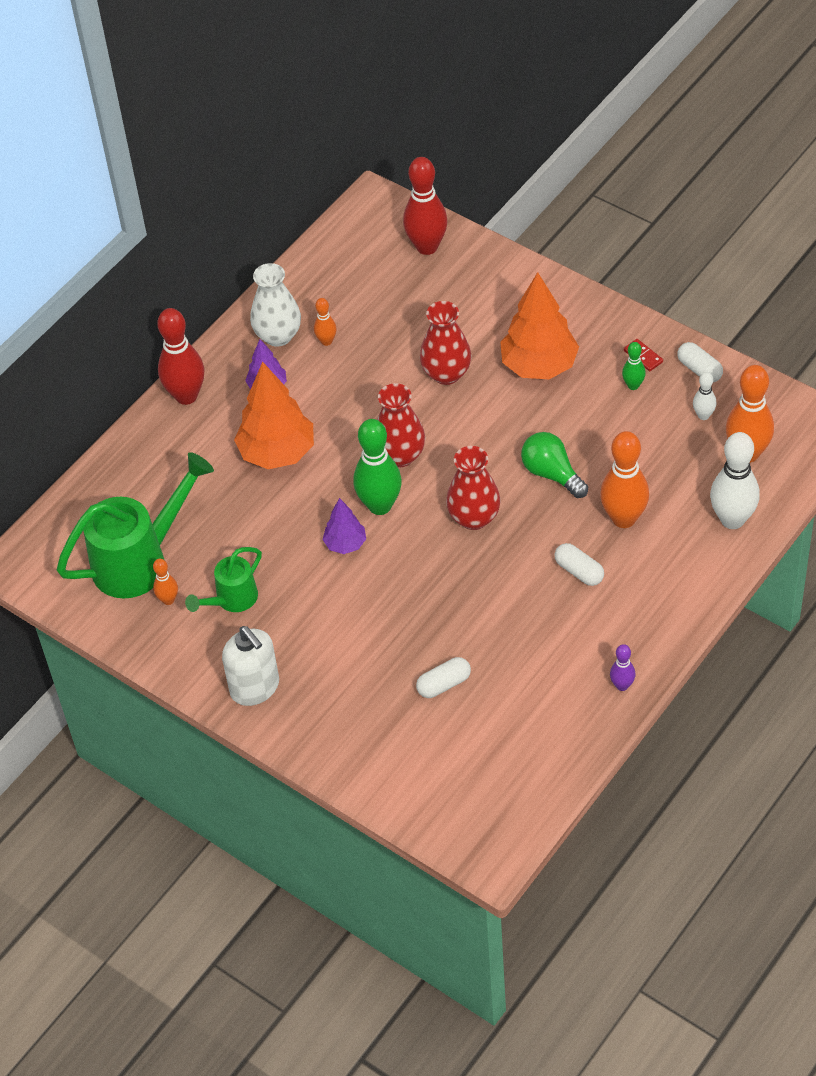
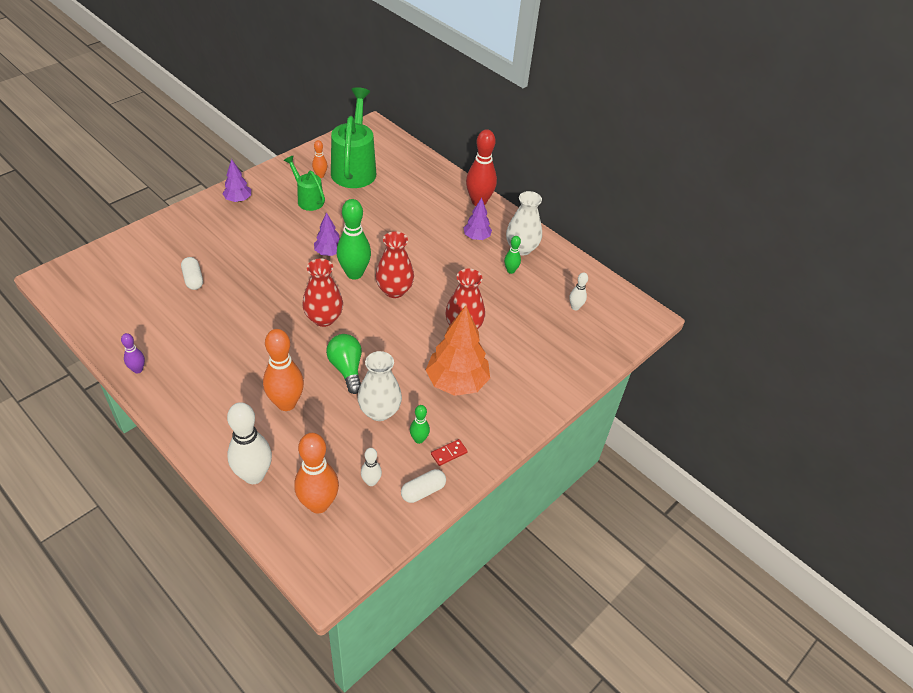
camera: 90 degrees right, 5 degrees down
(140, 560) = (354, 168): green watering can -> green watering can turned 150 degrees counterclockwise
(255, 688) = (238, 200): white soap dispenser -> purple tree
(277, 453) = (417, 234): orange tree -> none
(326, 341) = (510, 270): orange bowling pin -> green bowling pin
(377, 270) = (575, 307): none -> white bowling pin
(427, 247) = (596, 339): red bowling pin -> none
(552, 474) = (346, 369): green light bulb -> green light bulb turned 75 degrees counterclockwise
(579, 571) = (250, 366): white capsule -> none
(605, 428) = (379, 411): none -> white vase

